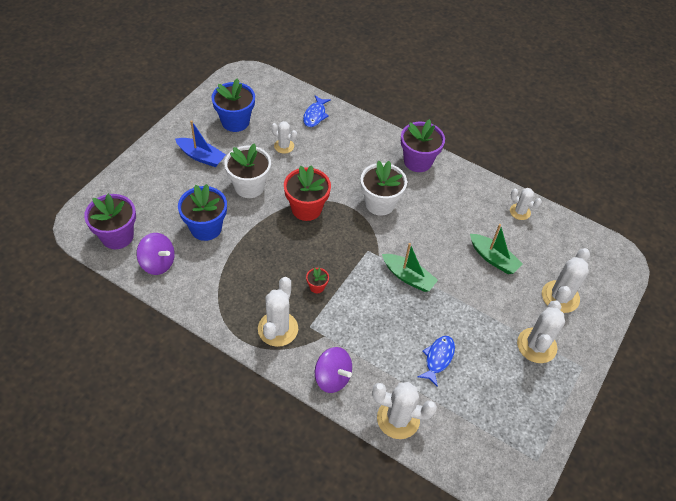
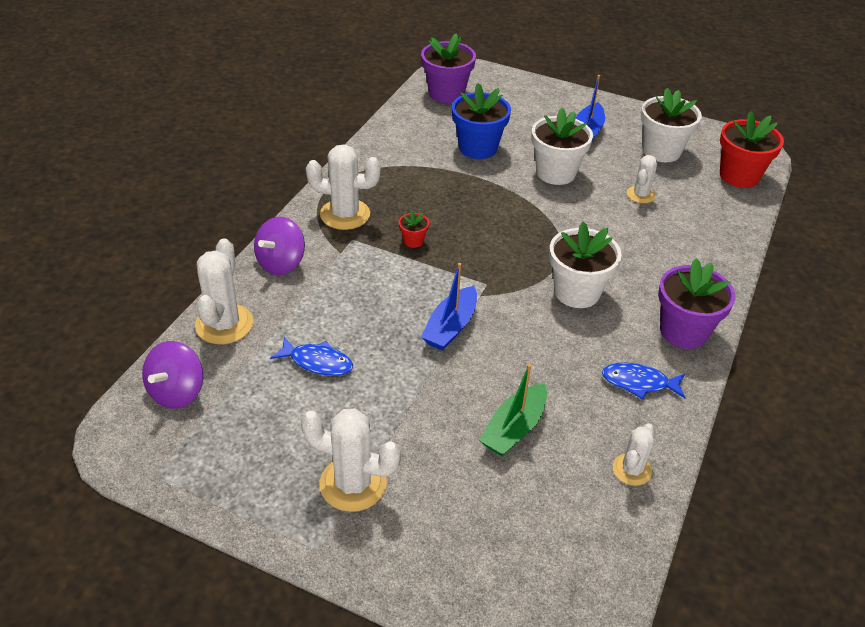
camera: 85 degrees right, 10 degrees down
(158, 263) = (418, 122): purple spinning top -> purple spinning top (177, 392)
(235, 122) = (661, 151): blue flower pot -> white flower pot
(306, 209) = (538, 223): red flower pot -> red flower pot (739, 176)
(315, 115) = (717, 218): blue fish -> blue fish (639, 383)
(408, 277) = (451, 327): green boat -> blue boat
(560, 297) = (458, 524): white cactus -> none

